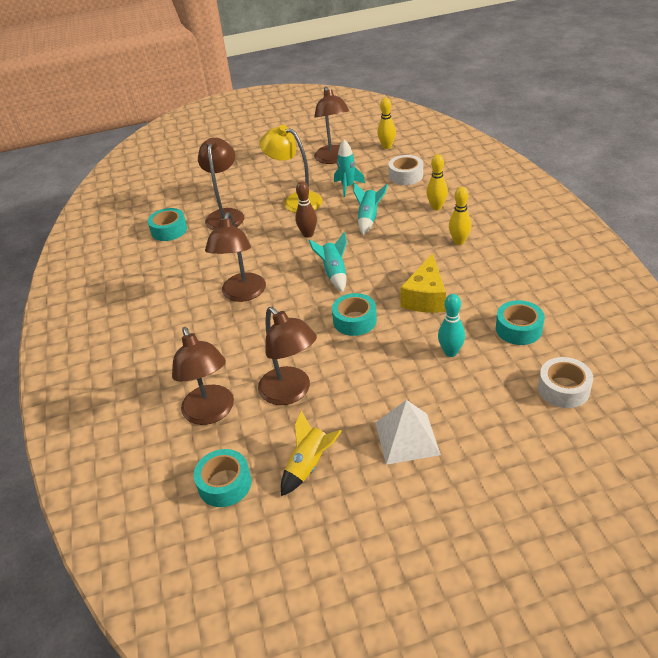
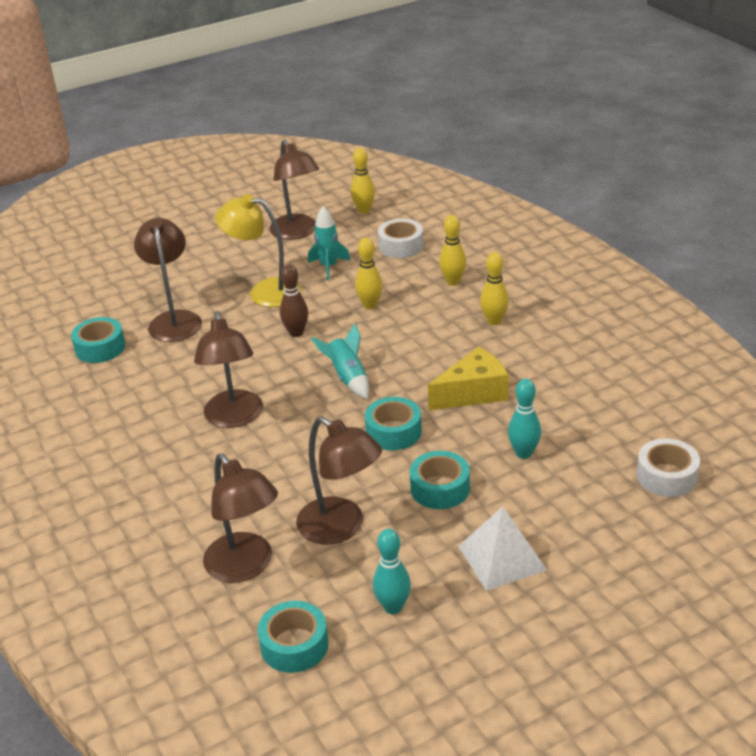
camera: 15 degrees left, 5 degrees down
(309, 465) = (393, 607): yellow rocket -> turquoise bowling pin
(368, 219) = (370, 305): turquoise rocket -> yellow bowling pin
(425, 297) = (473, 393): yellow cheese -> yellow cheese turned 120 degrees counterclockwise
(518, 329) = (596, 416): turquoise tape -> turquoise tape (440, 488)

